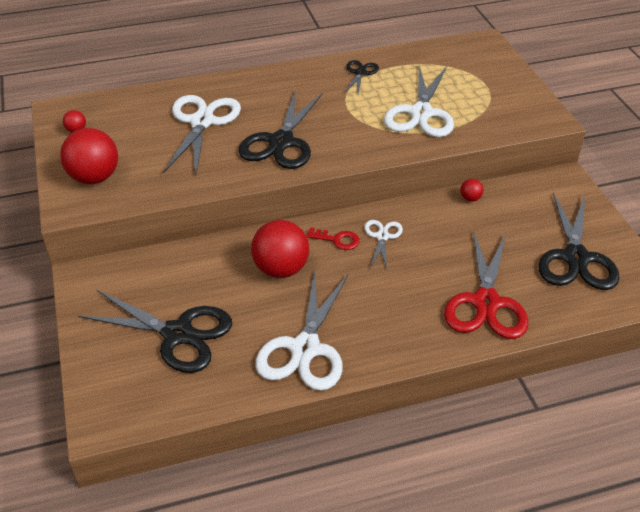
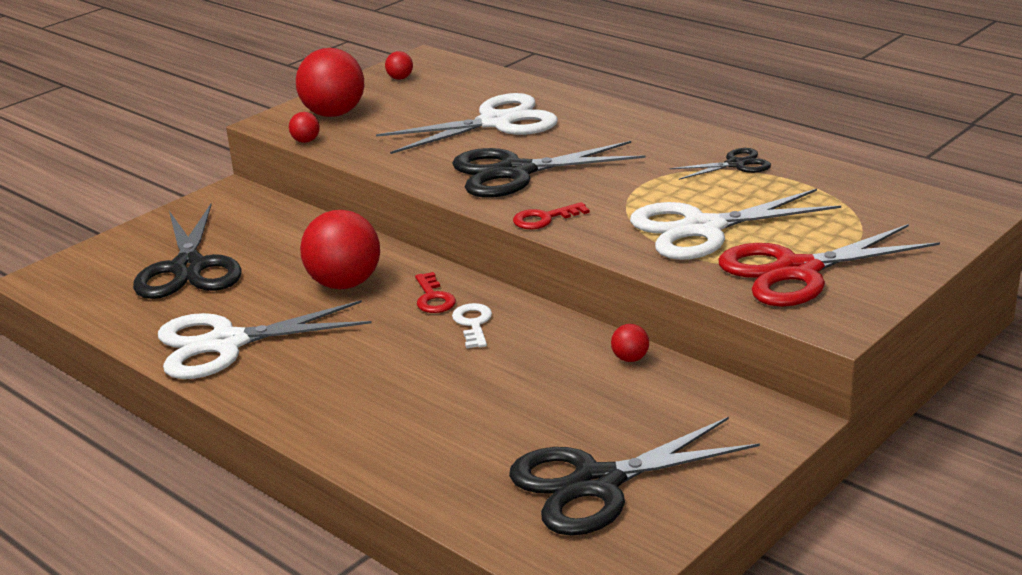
camera: 60 degrees right, 15 degrees down
(123, 204) = (306, 141): none -> red ball
(353, 156) = (544, 219): none -> red key
(382, 236) = (473, 323): white scissors -> white key
(485, 303) = (420, 437): red scissors -> red scissors (796, 271)

